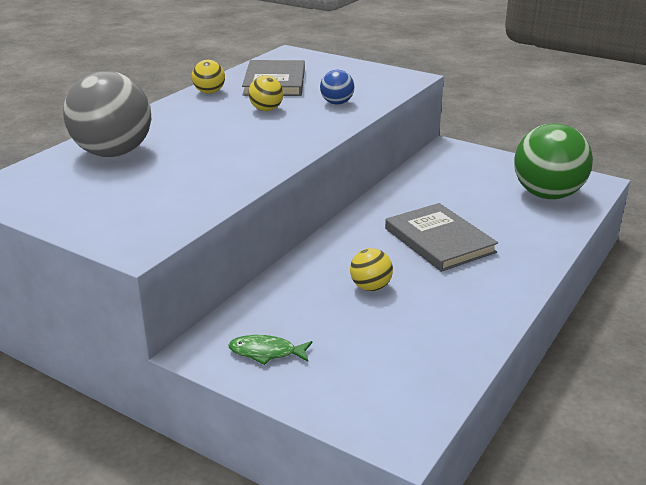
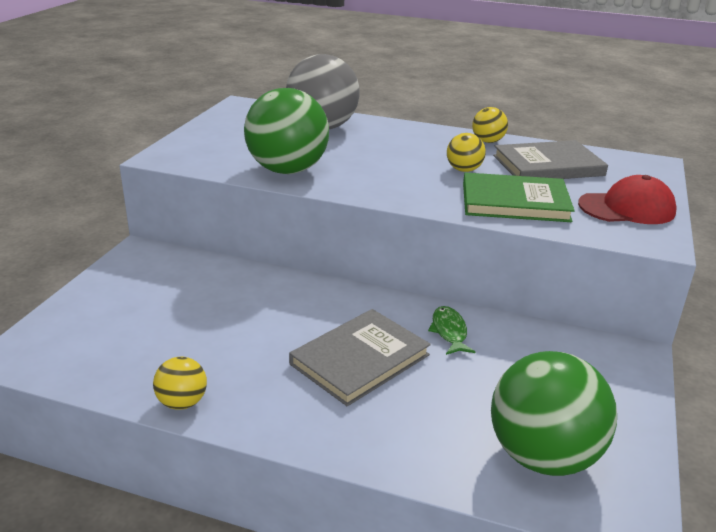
camera: 75 degrees right, 0 degrees up
(221, 179) = (287, 170): none -> green ball
(266, 352) = (136, 279): green fish -> green fish (449, 332)
(337, 103) = (515, 202): blue ball -> green book
(361, 74) = (627, 208): none -> red cap
(370, 287) = (247, 321): yellow ball -> yellow ball (182, 402)

